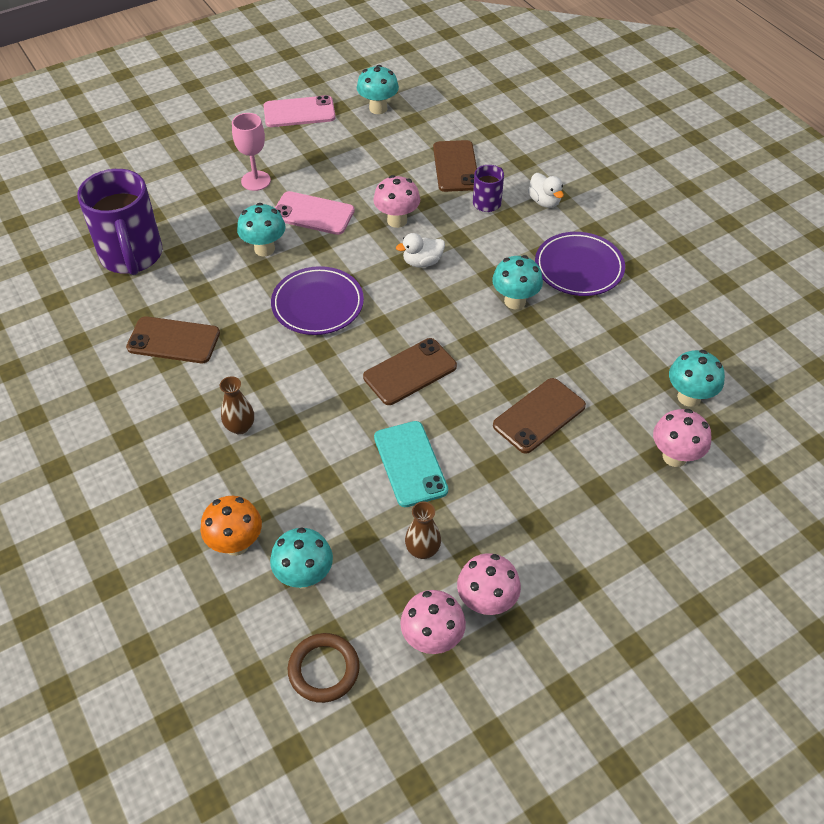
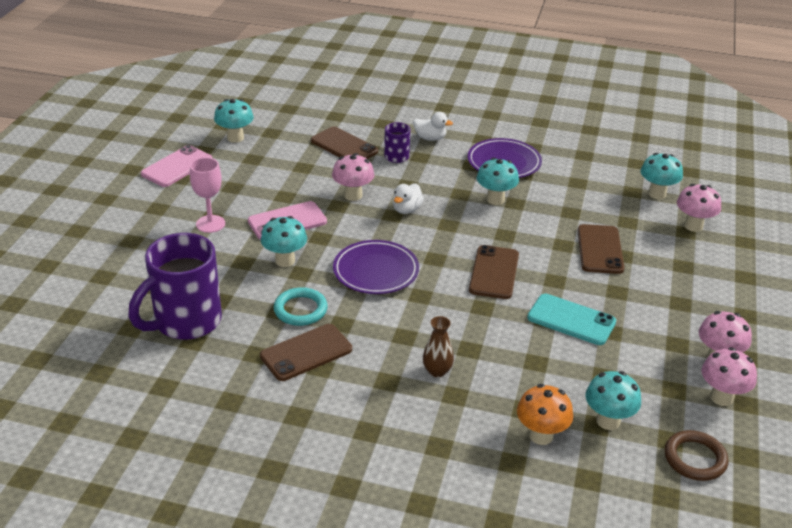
camera: 45 degrees left, 15 degrees down
(132, 257) = (185, 322): purple mug -> purple mug turned 105 degrees clockwise
(218, 300) = (300, 310): none -> turquoise ring
(422, 550) = (647, 358): brown vase -> none

